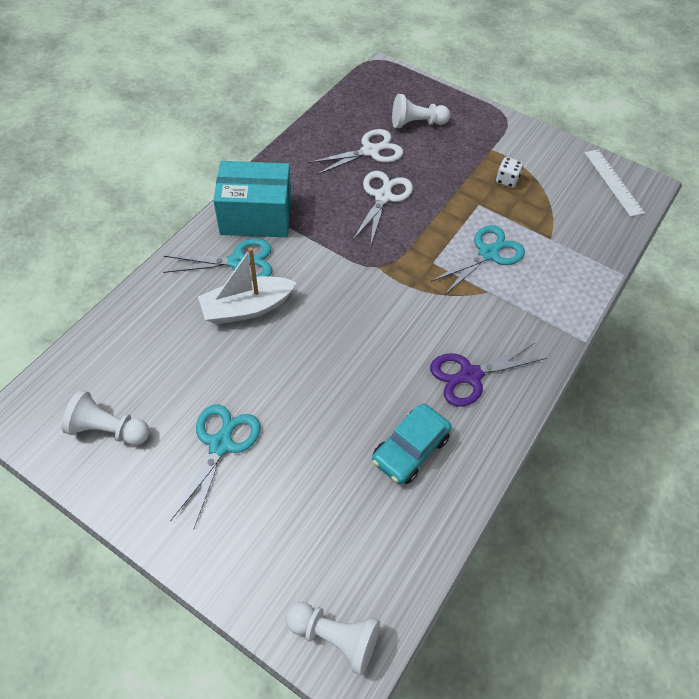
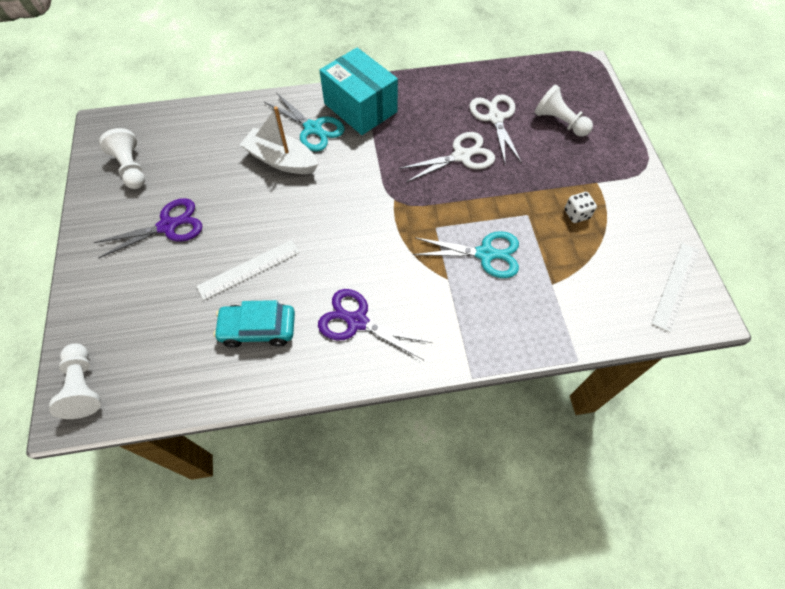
camera: 50 degrees right, 5 degrees up
(220, 444) = (168, 226): turquoise scissors -> purple scissors
(341, 414) = (249, 269): none -> white ruler
(370, 151) = (495, 118): white scissors -> white scissors turned 120 degrees counterclockwise

